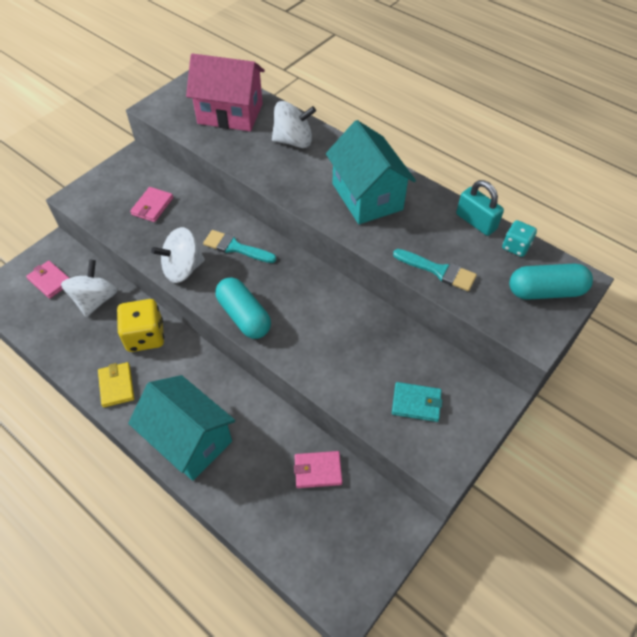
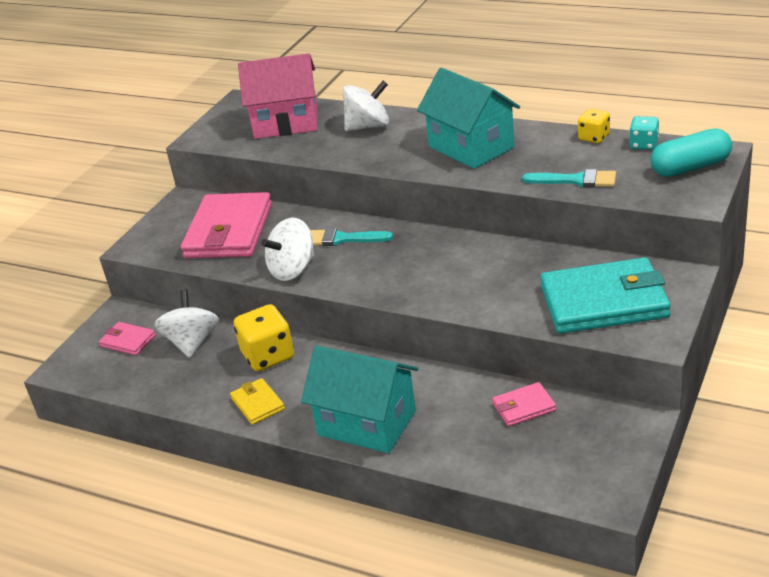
camera: 10 degrees left, 20 degrees down
(152, 206) = (229, 231): pink wallet -> pink wallet, size x2.17
(244, 316) = (382, 287): turquoise capsule -> none
(416, 403) = (604, 302): turquoise wallet -> turquoise wallet, size x2.17
(476, 222) = (594, 137): turquoise padlock -> yellow dice

